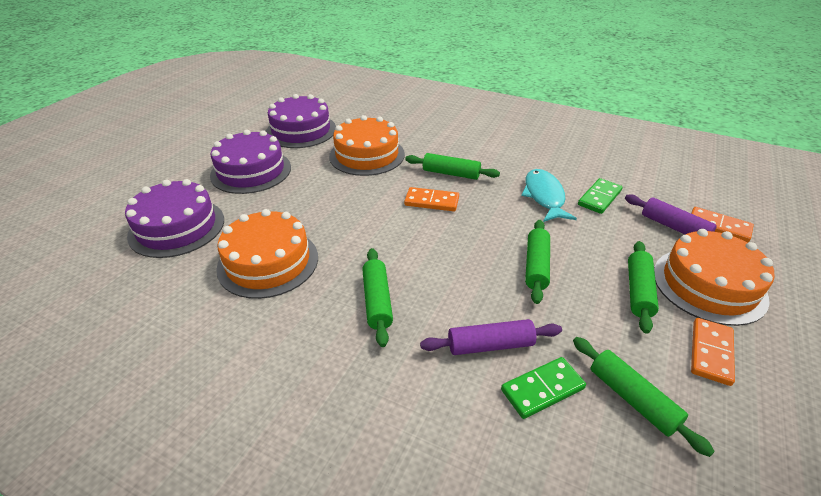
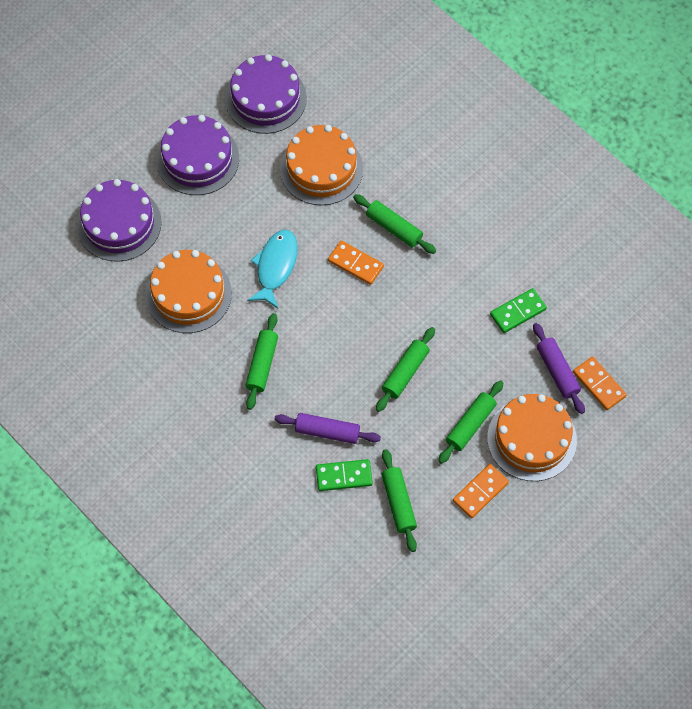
camera: 20 degrees right, 25 degrees up
(544, 196) = (466, 292): turquoise fish -> turquoise fish (275, 267)

